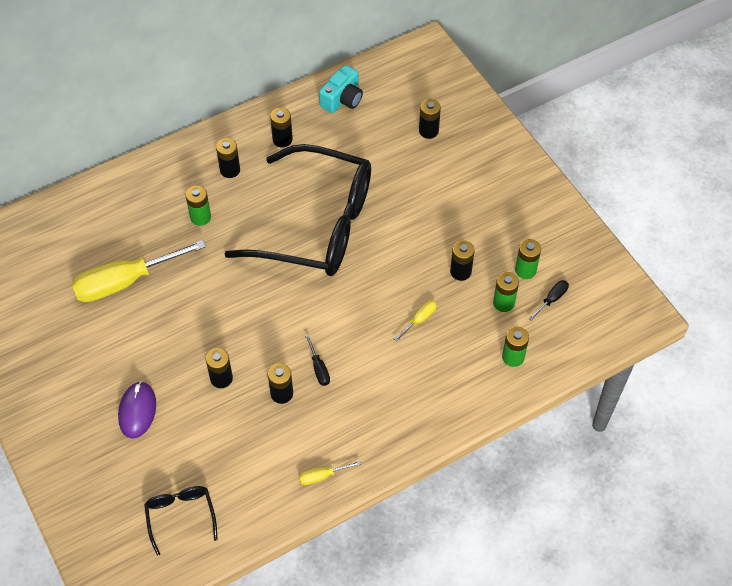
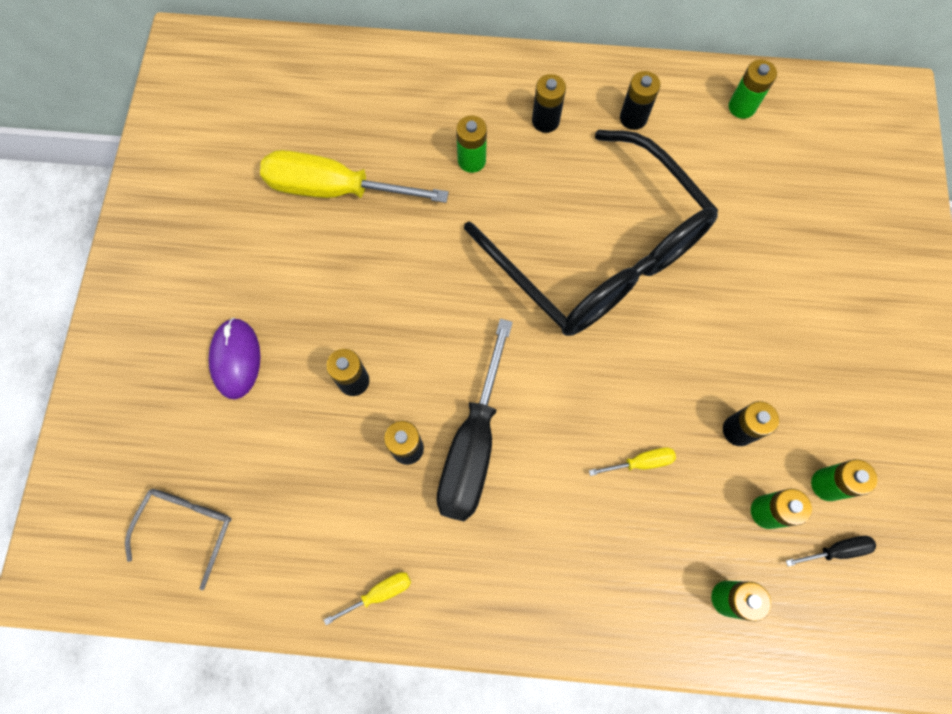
camera: 35 degrees right, 15 degrees up
(137, 411) = (236, 359): purple mouse -> purple mouse turned 45 degrees counterclockwise
(180, 516) = (188, 527): black glasses -> grey glasses
(318, 368) = (473, 444): black screwdriver -> black screwdriver, size x2.38
(322, 476) = (379, 593): yellow screwdriver -> yellow screwdriver turned 135 degrees clockwise
(342, 99) = (741, 107): turquoise camera -> green battery
(428, 131) = (824, 211): black battery -> none

